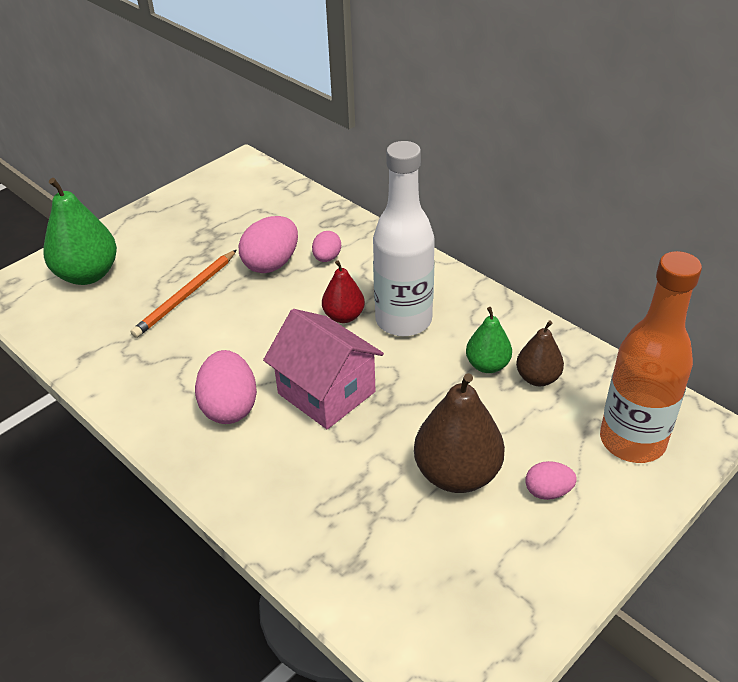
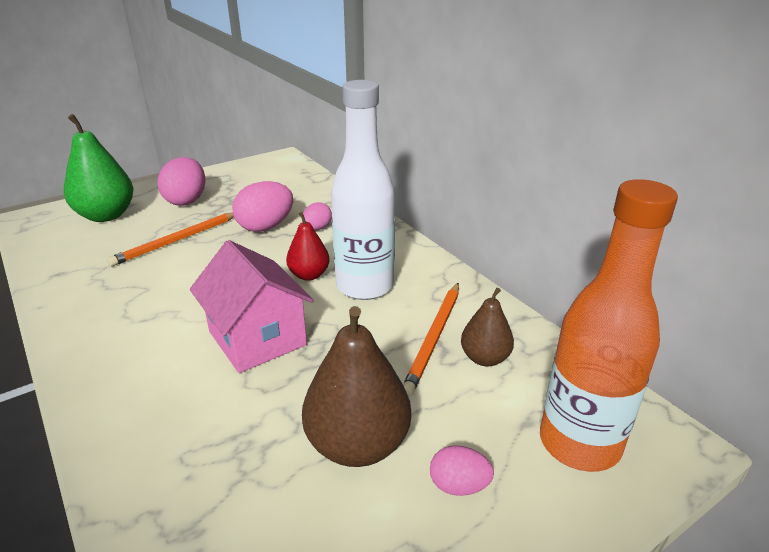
camera: 10 degrees right, 10 degrees down
(229, 407) = (156, 337): pink egg -> pink egg (186, 200)
(487, 365) = (434, 338): green pear -> orange pencil

